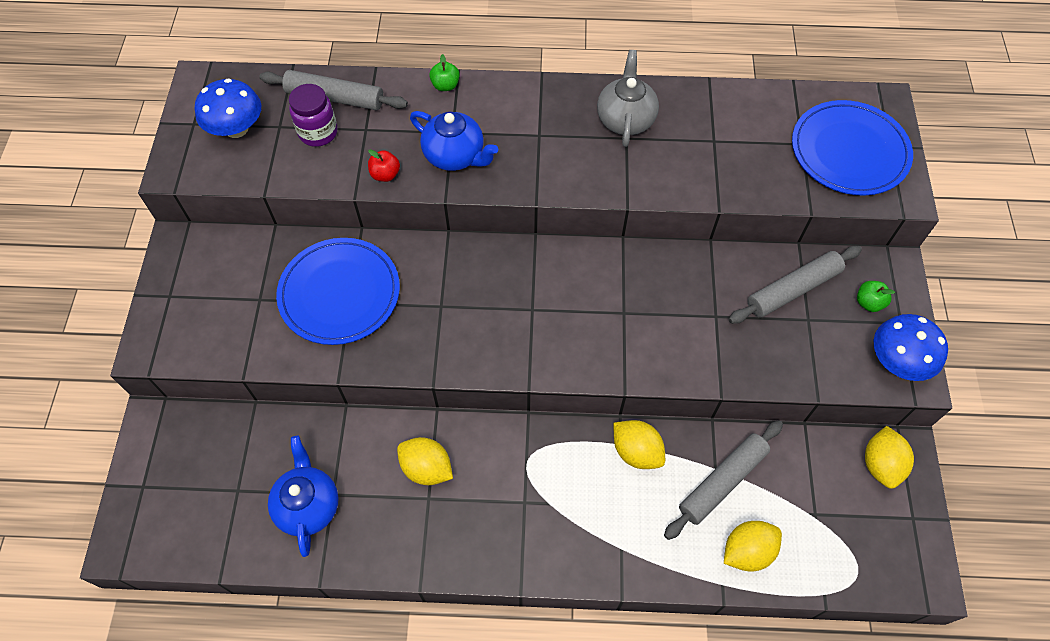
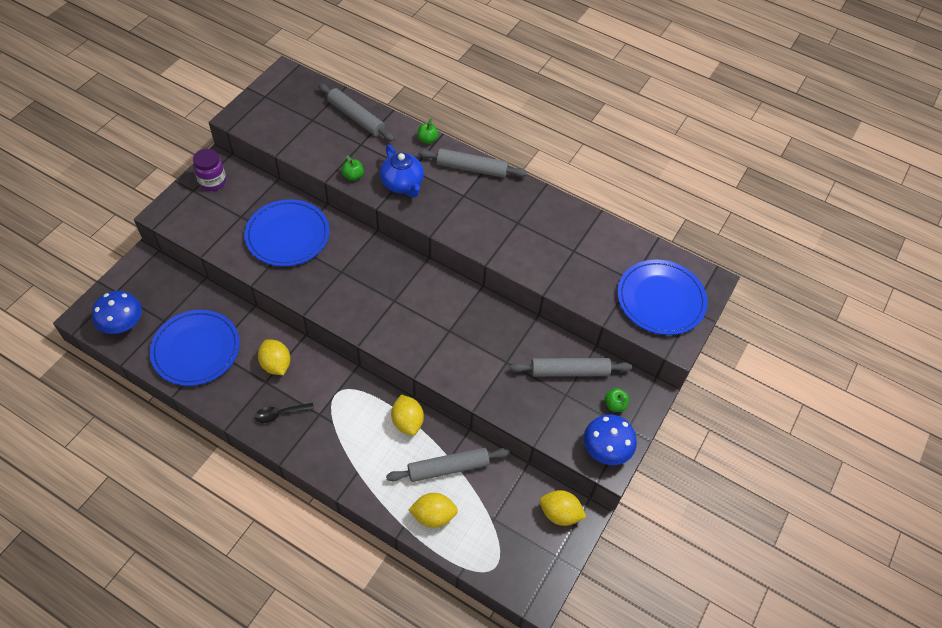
camera: 25 degrees right, 5 degrees down
(236, 129) = (287, 110): blue mushroom -> blue mushroom (123, 324)
(308, 505) = (196, 349): blue teapot -> blue plate
(318, 132) = (331, 133): purple jar -> purple jar (212, 182)
(385, 175) = (353, 176): red apple -> green apple
(476, 530) = (280, 414): none -> black spoon
(525, 97) = (471, 168): none -> grey rolling pin
(625, 119) = (525, 211): grey teapot -> none
(880, 464) = (560, 513): yellow lemon -> yellow lemon turned 75 degrees clockwise

